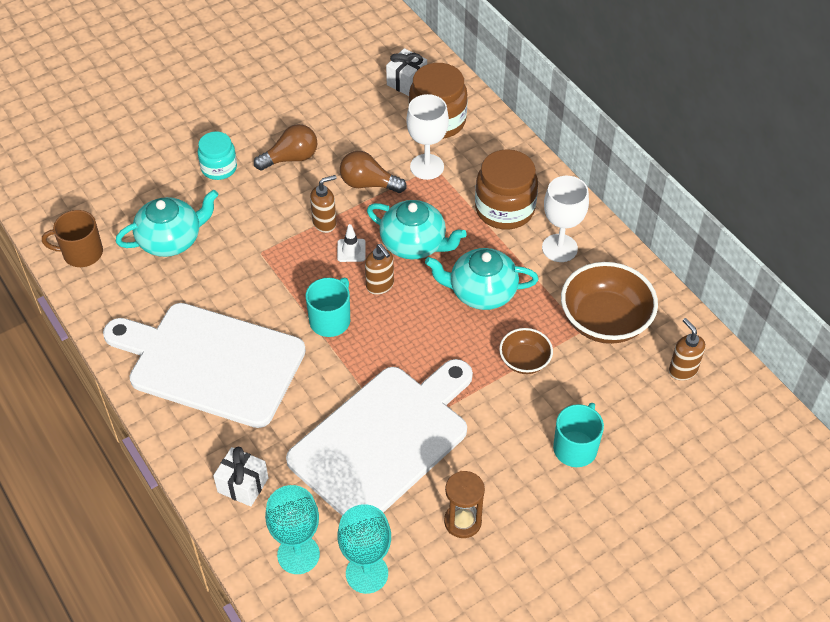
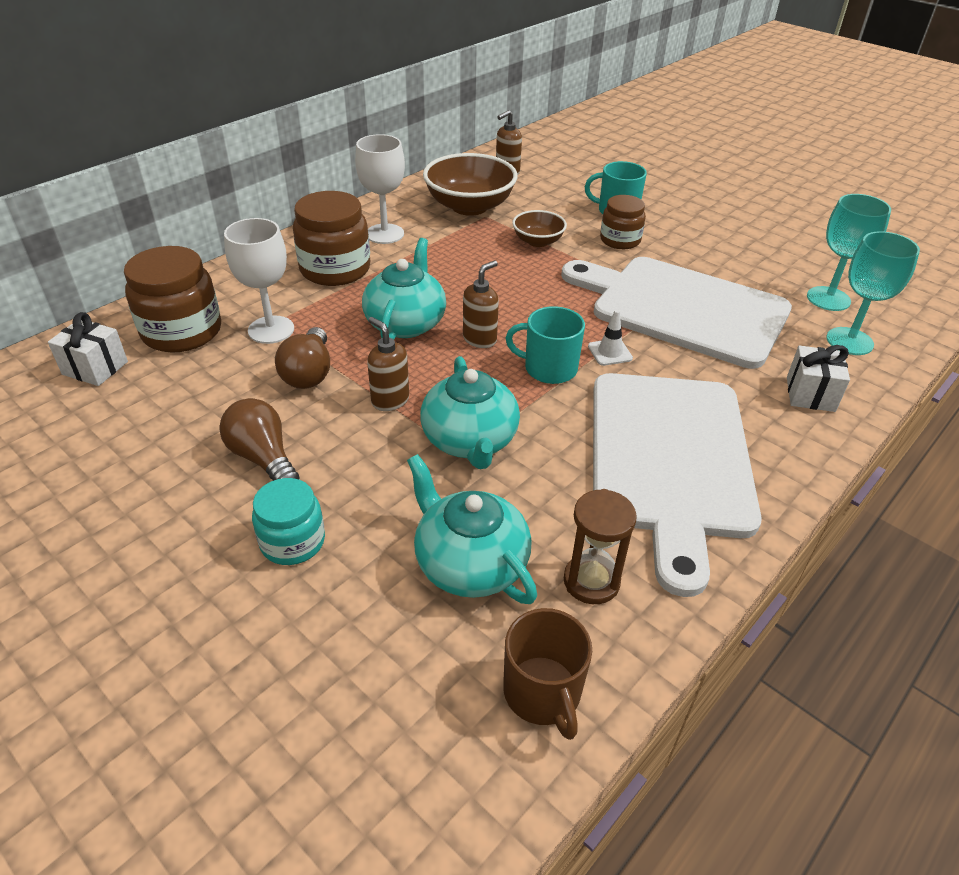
camera: 105 degrees left, 10 degrees down
(351, 250) = (432, 370): white traffic cone -> white traffic cone (610, 352)
(462, 521) = (732, 256): brown hourglass -> brown hourglass (591, 581)
(481, 292) = (462, 272): turquoise teapot -> turquoise teapot (470, 441)
(514, 430) = (620, 240): none -> brown jar

